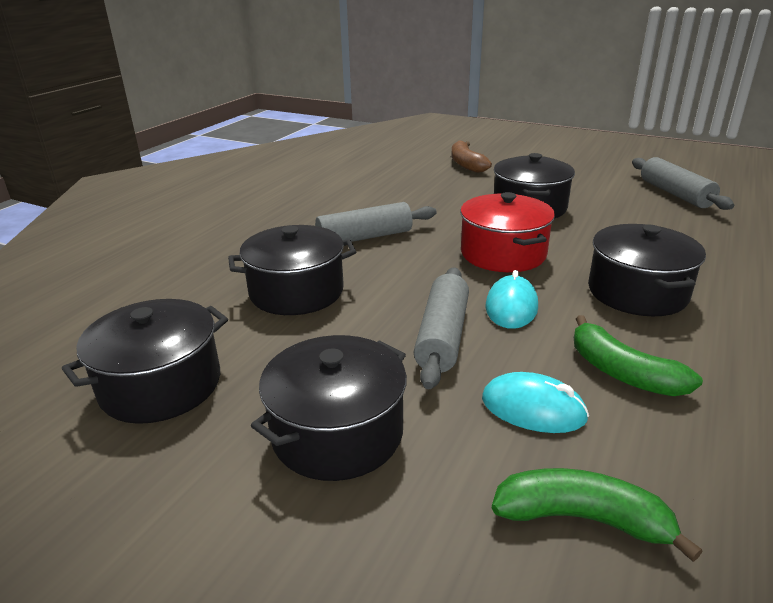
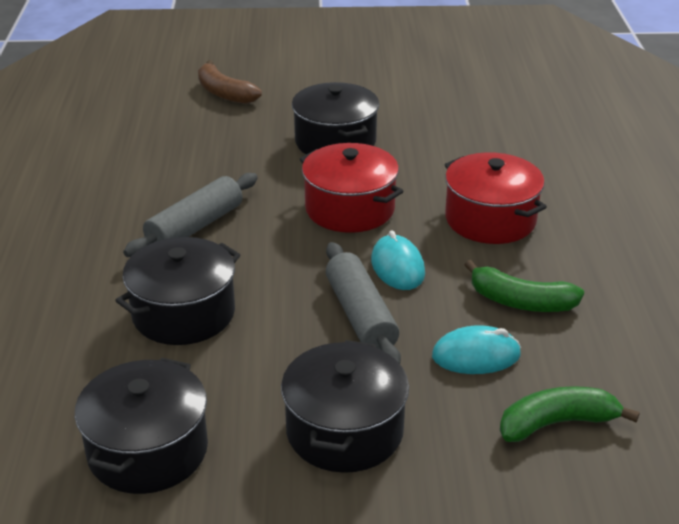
camera: 30 degrees left, 5 degrees up
(637, 292) = (490, 219): black pot -> red pot
(675, 194) = (461, 90): grey rolling pin -> none

